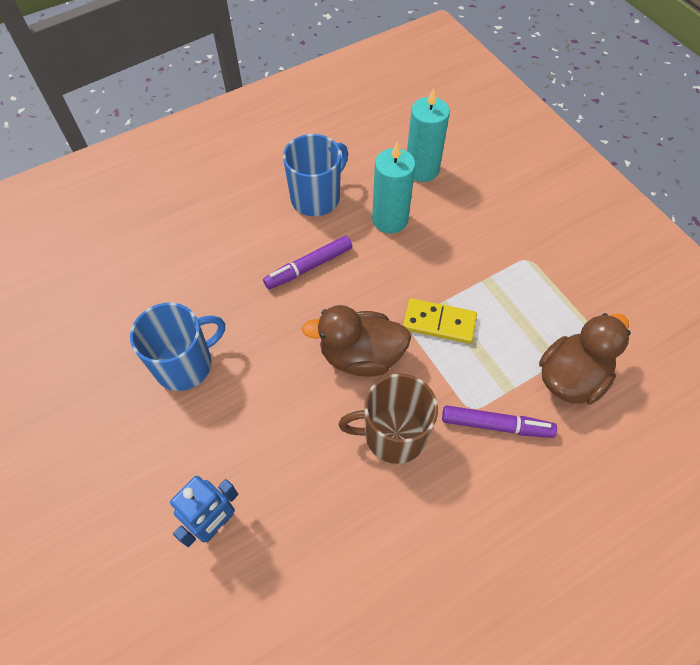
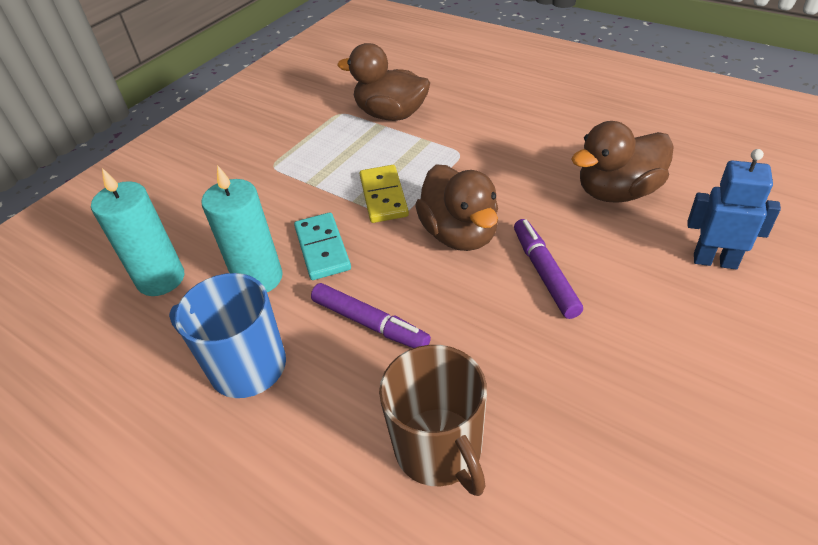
camera: 110 degrees left, 15 degrees down
(185, 364) = (589, 379): blue mug -> none
(339, 509) = (618, 192): none -> brown duck
(393, 435) = (523, 185): brown mug -> brown mug (439, 449)
(398, 263) = (322, 248): none -> turquoise domino
(496, 425) = (465, 137): purple marker -> purple marker (544, 273)

